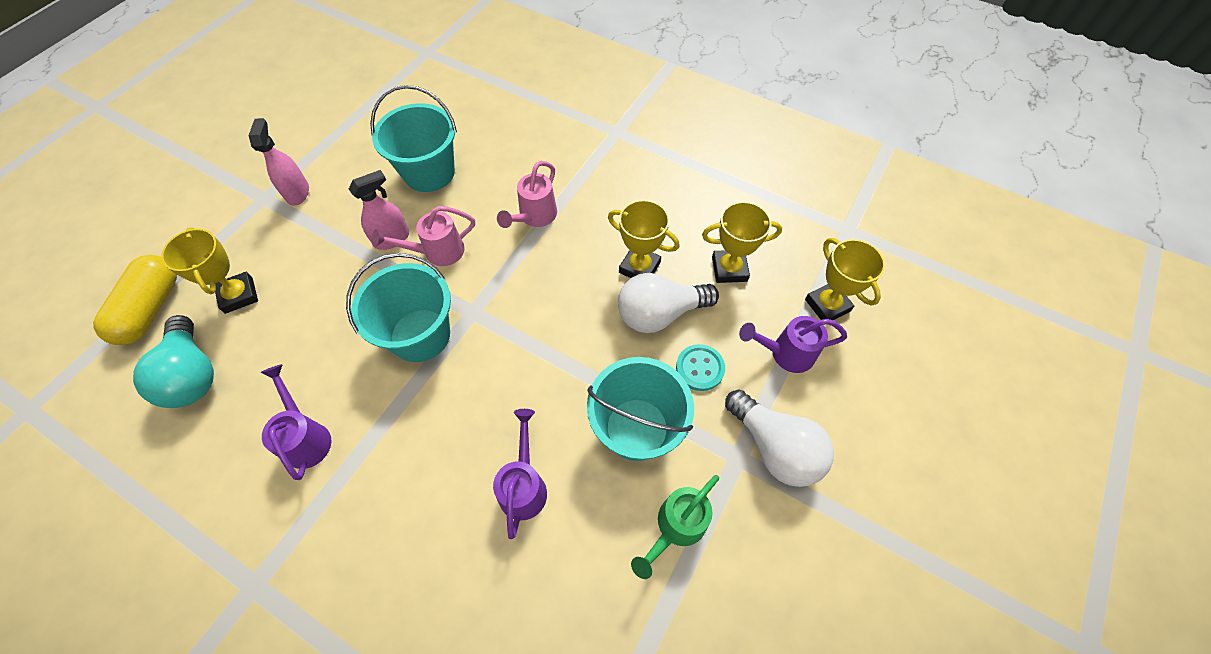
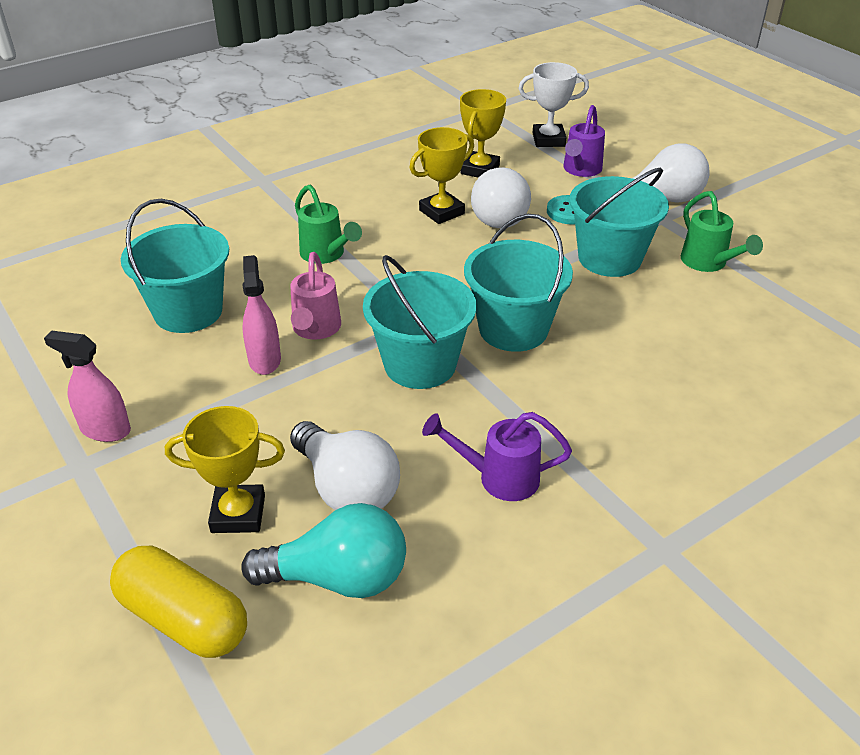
camera: 65 degrees left, 20 degrees down
(274, 344) = (347, 488): none -> white light bulb
(491, 384) = (513, 329): none -> turquoise bucket
(524, 485) = (634, 333): purple watering can -> none
(534, 217) = (326, 254): pink watering can -> green watering can
(827, 305) = (548, 140): yellow trophy -> white trophy

